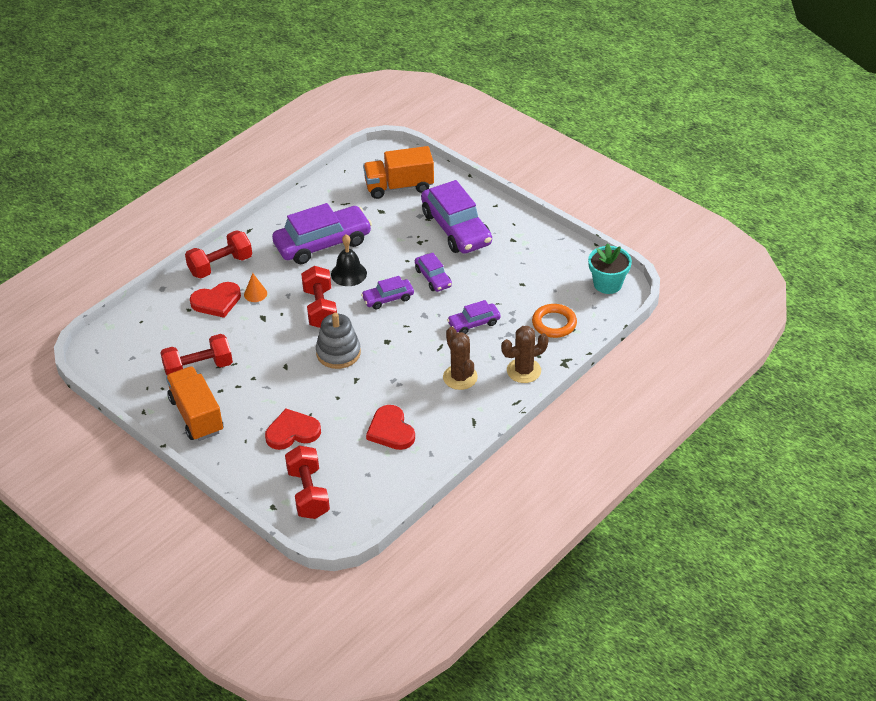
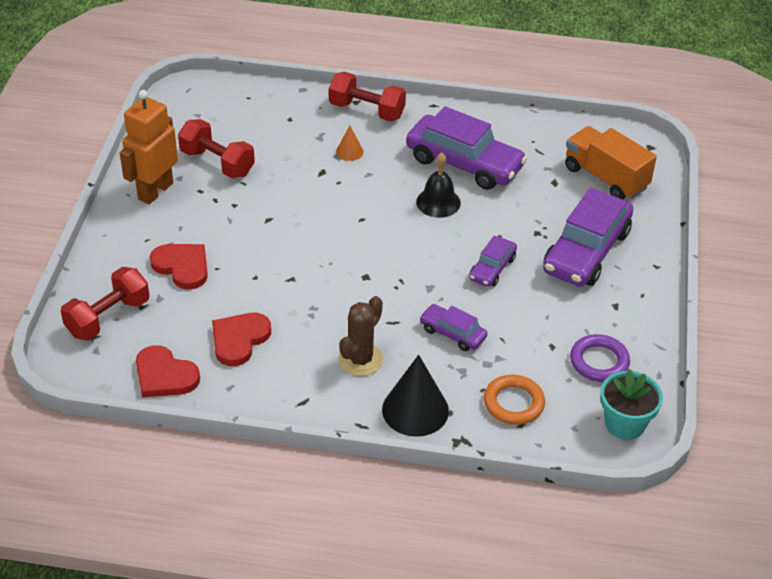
camera: 55 degrees right, 0 degrees up
(196, 415) = (155, 191): orange truck -> orange robot
(216, 301) = (316, 131): red heart -> red heart (164, 375)
(320, 308) = (369, 205): red dumbbell -> none
(338, 353) = (318, 248): grey stacking toy -> none
(388, 298) = (429, 248): purple car -> none
(523, 371) = (415, 410): brown cactus -> black cone
(551, 270) = (599, 362): none -> purple ring

